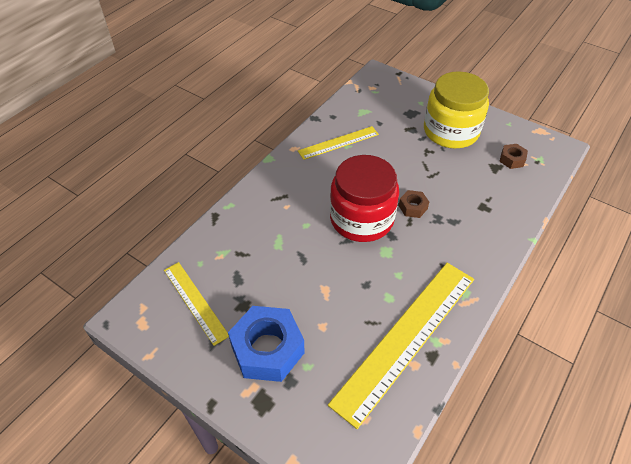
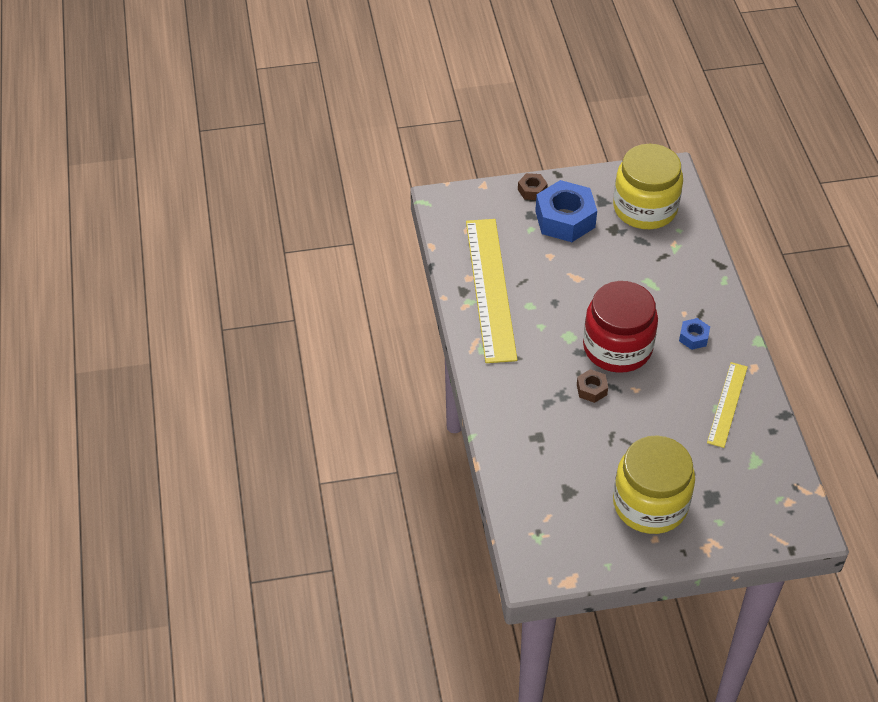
camera: 135 degrees right, 0 degrees up
(195, 302) = (645, 208): yellow ruler -> yellow jar
(303, 188) = (693, 337): none -> blue nut
(512, 159) = (562, 514): brown nut -> brown nut (532, 190)

